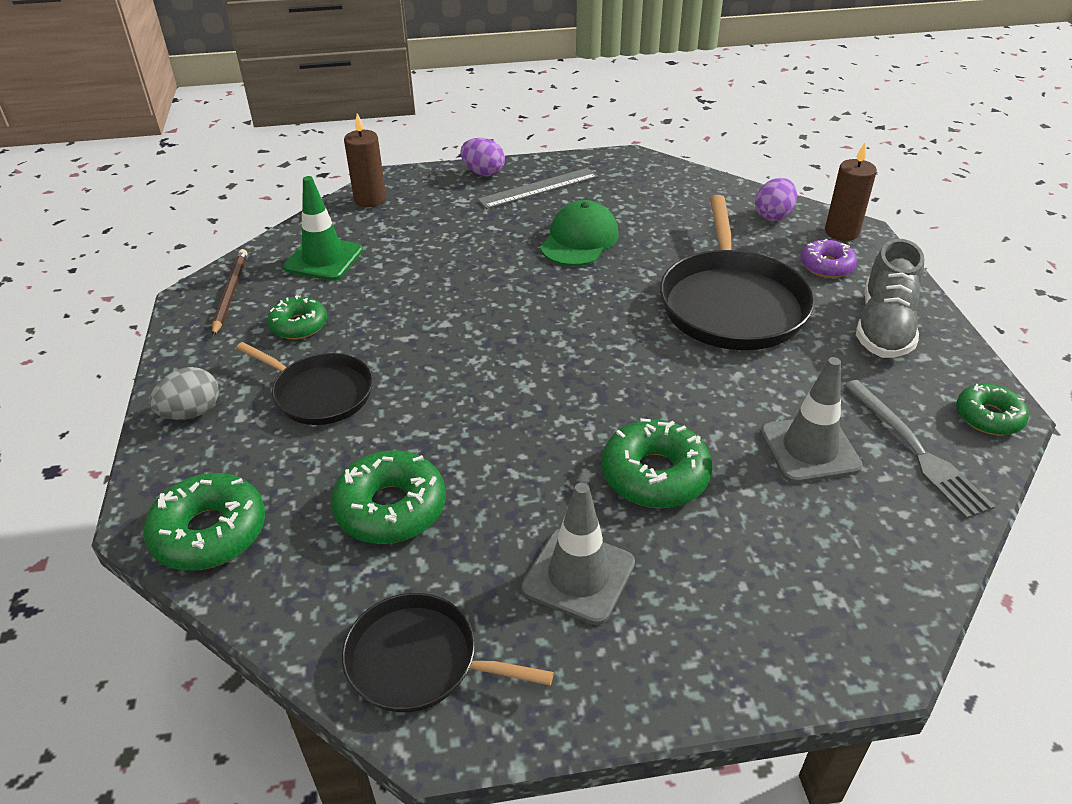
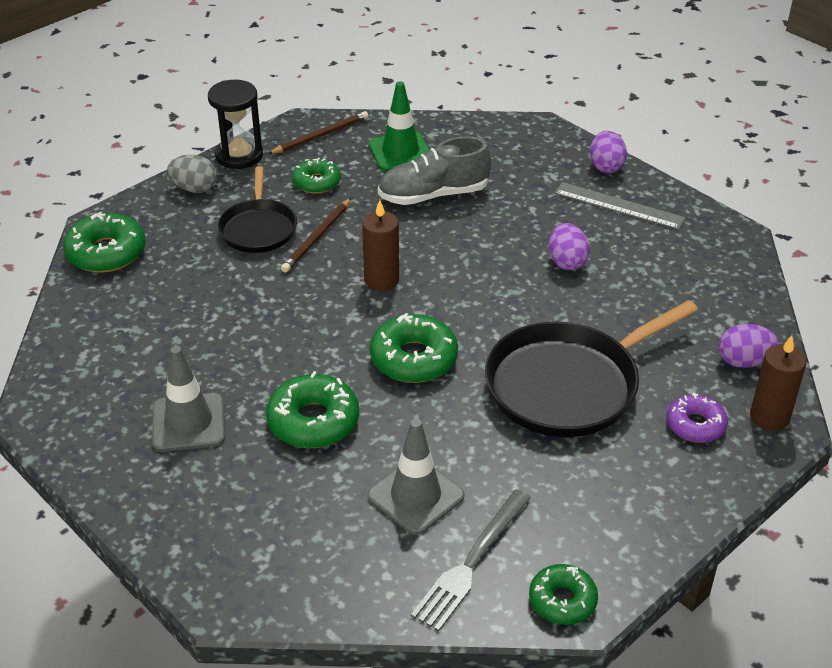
camera: 55 degrees right, 0 degrees up
(182, 358) = (239, 155): none -> black hourglass
(370, 199) = (499, 132): brown candle -> brown candle (381, 280)
(383, 359) = (317, 237): none -> brown pencil
(391, 508) = (182, 313): green donut -> green donut (414, 358)
(419, 660) = (74, 384): black pan -> none
(579, 240) = (567, 262): green cap -> purple egg
(884, 327) = (633, 493): grey shoe -> grey shoe (433, 195)

